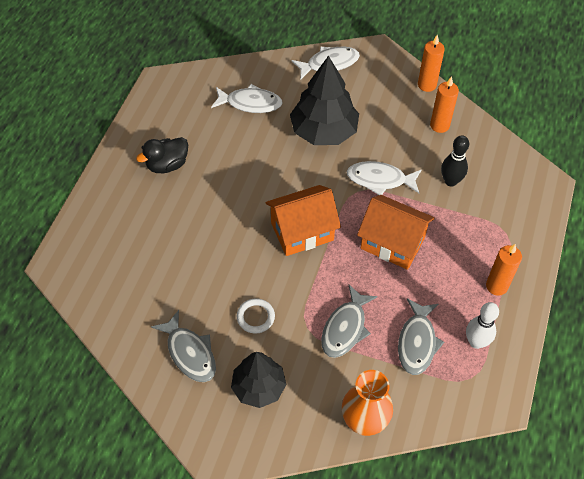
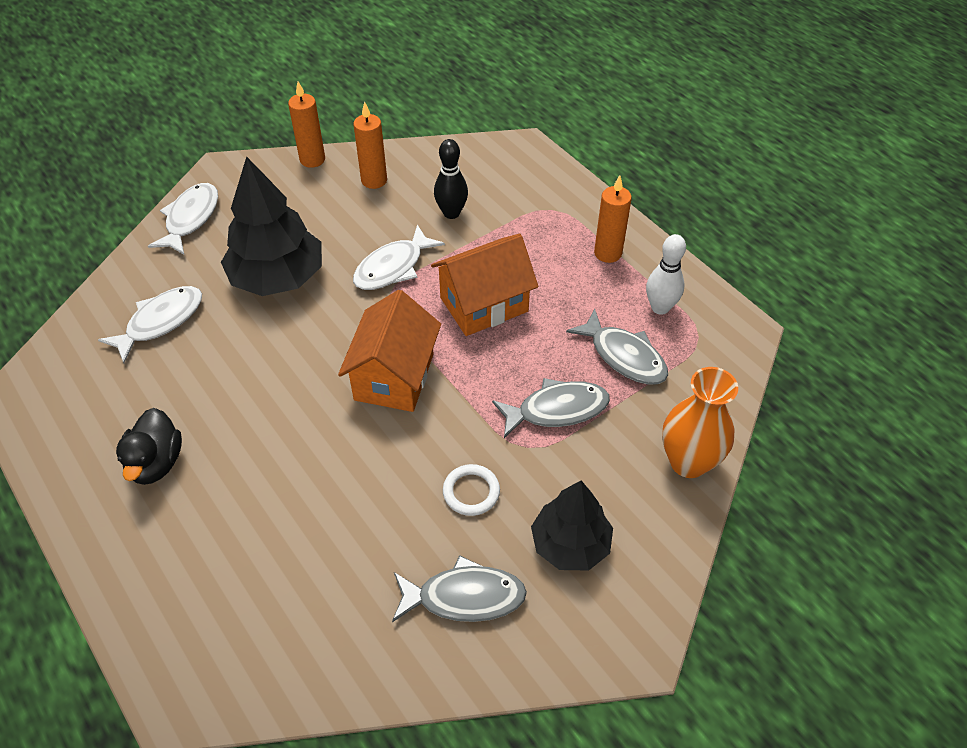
camera: 55 degrees left, 5 degrees down
(345, 328) = (556, 410): grey fish -> grey fish turned 75 degrees counterclockwise

